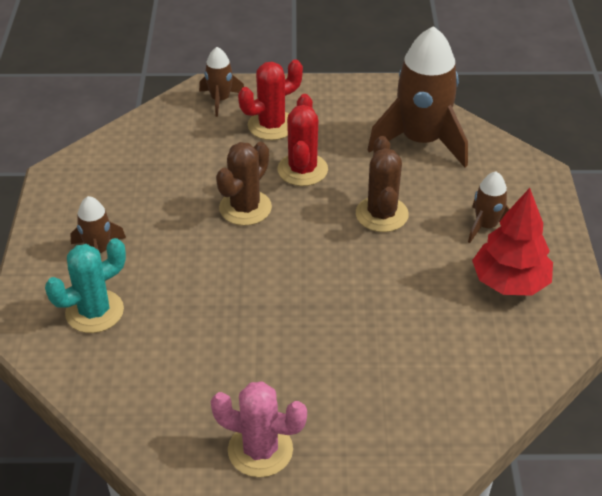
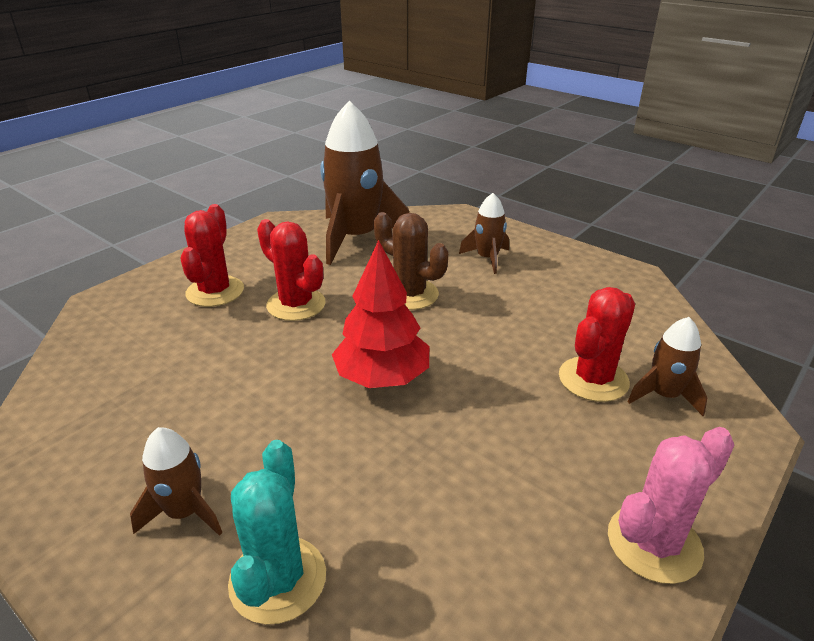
camera: 50 degrees left, 10 degrees down
(220, 100) = (131, 301): brown rocket -> brown rocket (664, 395)
(245, 208) = (291, 361): brown cactus -> none
(391, 359) = (593, 379): none -> red cactus
(510, 282) = (560, 279): red tree -> red tree (382, 377)

